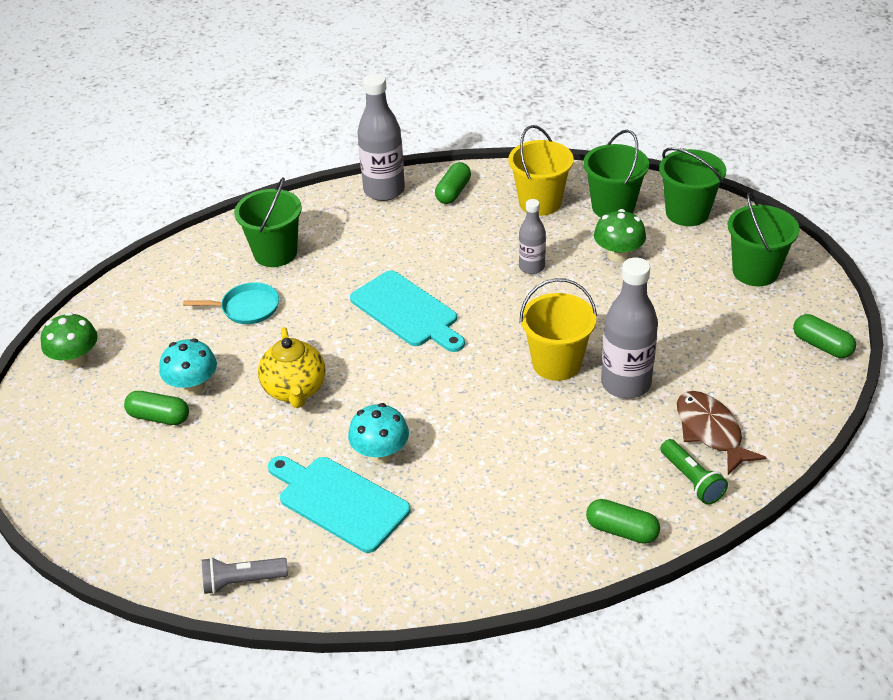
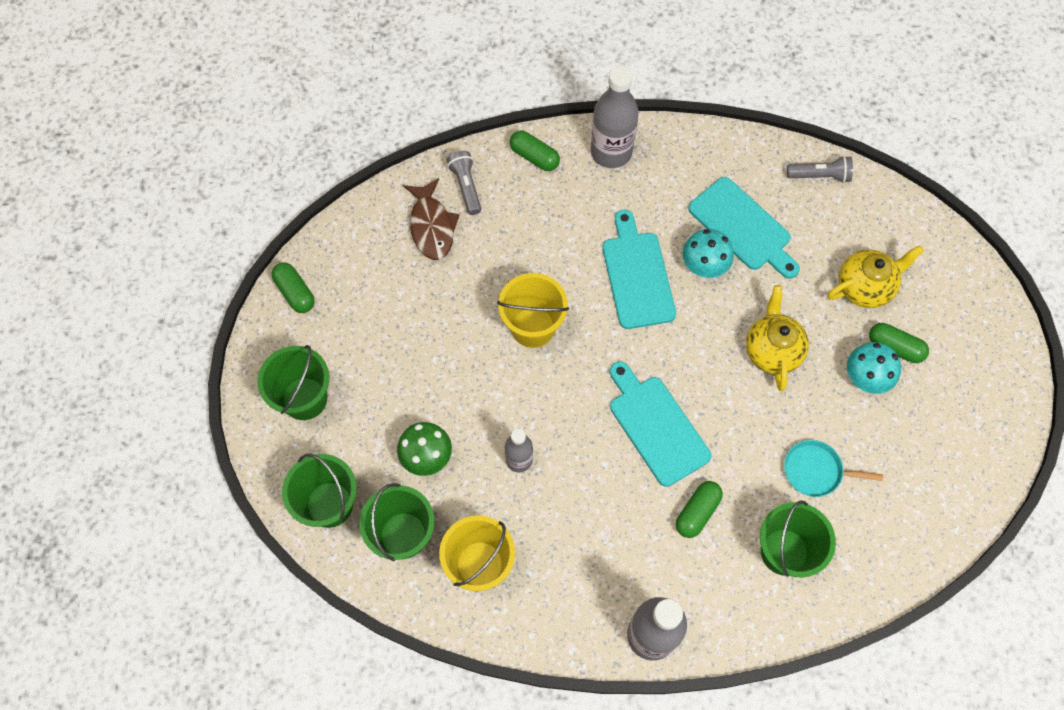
camera: 170 degrees left, 25 degrees up
(76, 360) = (982, 438): green mushroom -> none
(189, 467) = (865, 287): none -> yellow teapot
(453, 192) = (572, 610): green capsule -> green capsule (697, 512)
(456, 429) = (637, 275): none -> turquoise cutting board
(626, 384) = (481, 290): grey bottle -> grey bottle (611, 152)
(692, 480) = (466, 186): green flashlight -> grey flashlight

